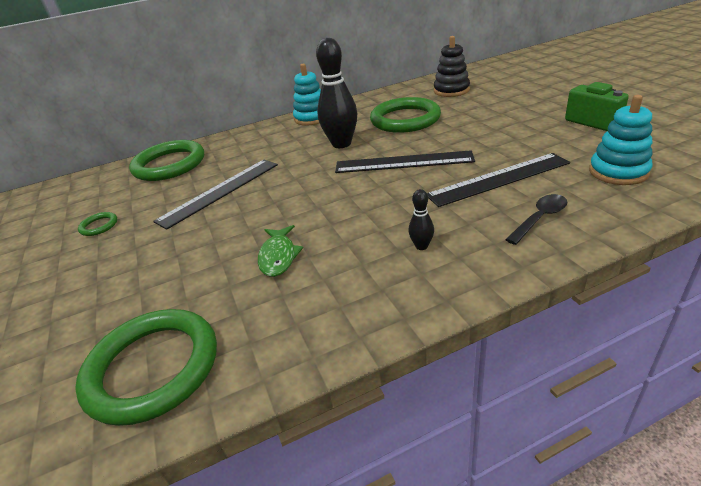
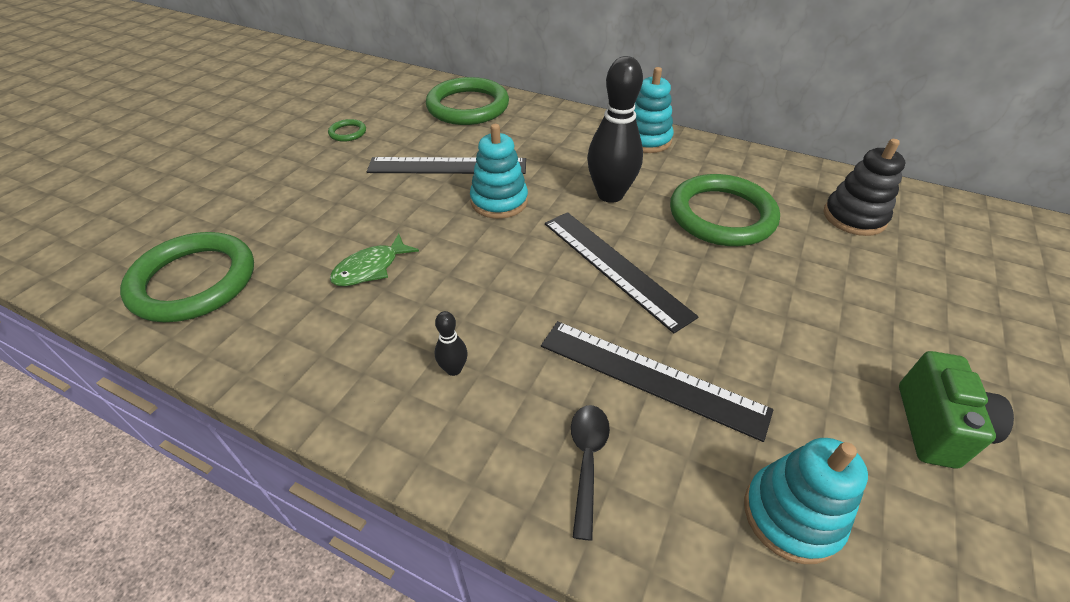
camera: 45 degrees right, 10 degrees up
(289, 182) = (499, 201): none -> turquoise stacking toy
(539, 218) = (587, 461): black spoon -> black spoon turned 90 degrees counterclockwise

